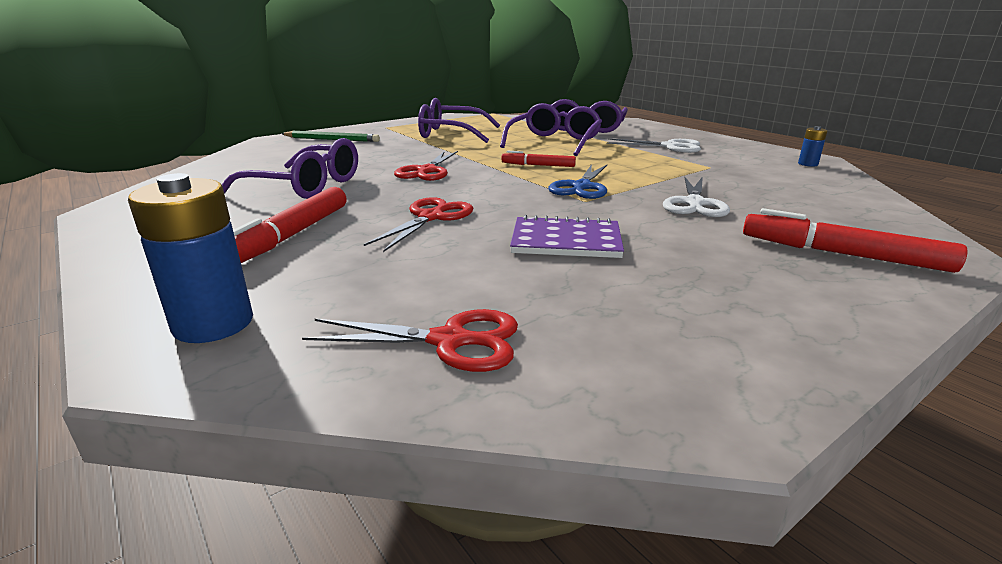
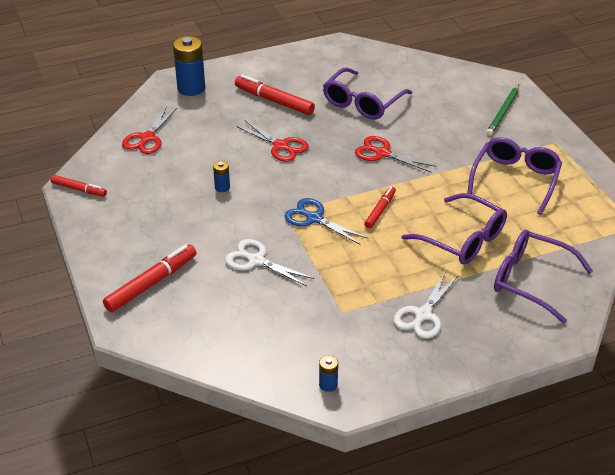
camera: 105 degrees right, 15 degrees up
(566, 241) = (222, 187): purple notebook -> blue battery
(725, 396) = (79, 189): none -> red marker

